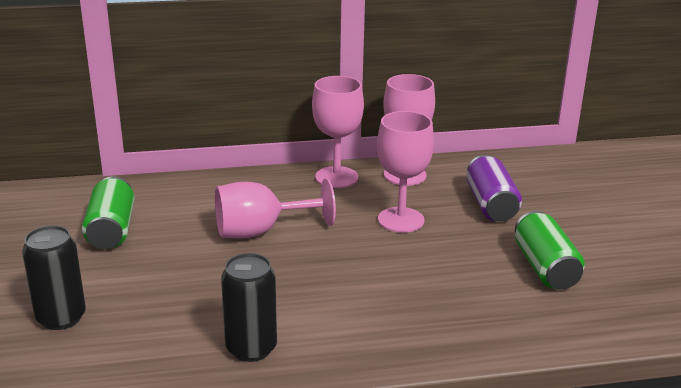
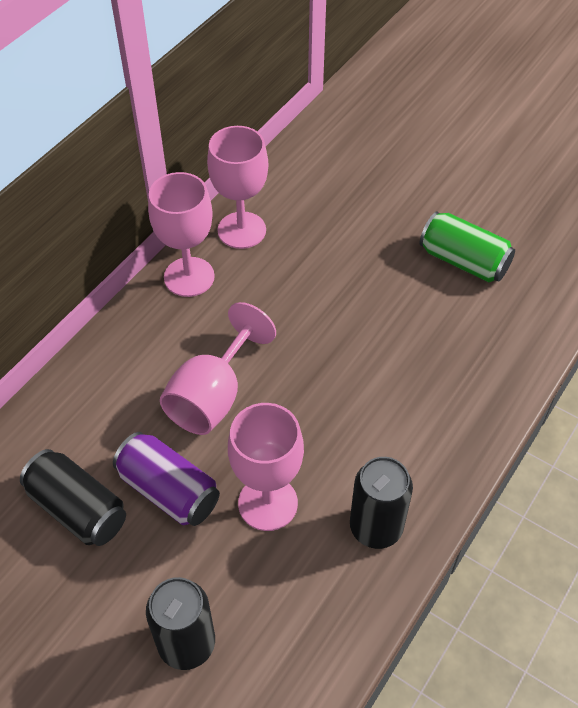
camera: 45 degrees left, 25 degrees up
(111, 230) = (78, 509): green can -> black can
(401, 220) = (305, 289): pink goblet -> pink goblet (268, 503)
(491, 205) = (349, 217): purple can -> purple can (169, 491)

